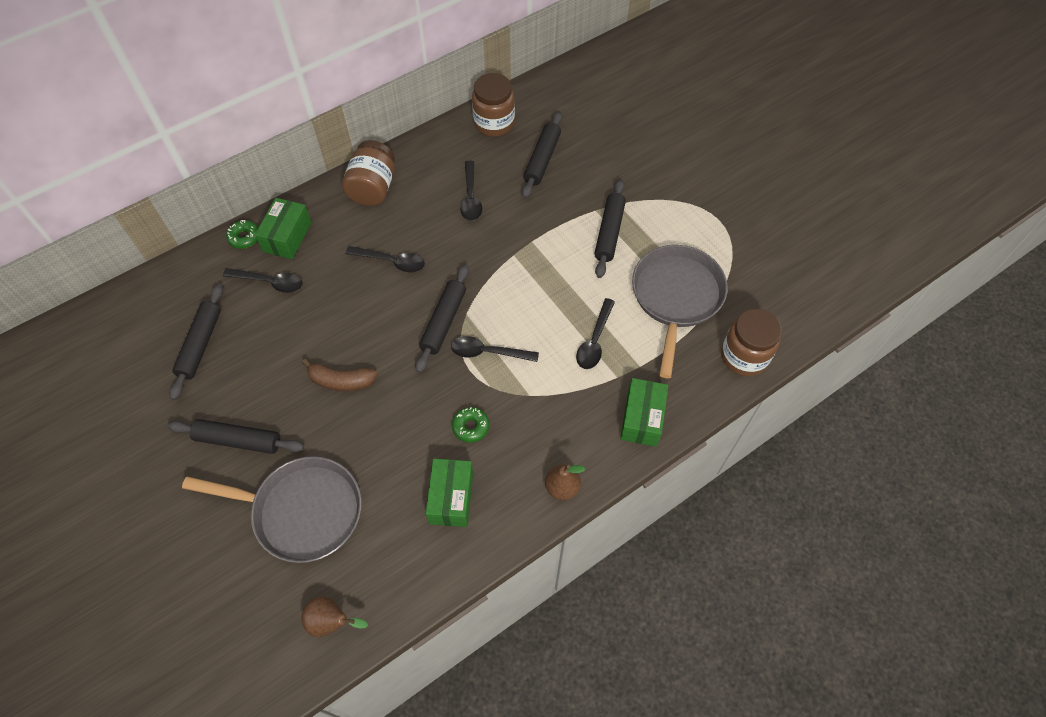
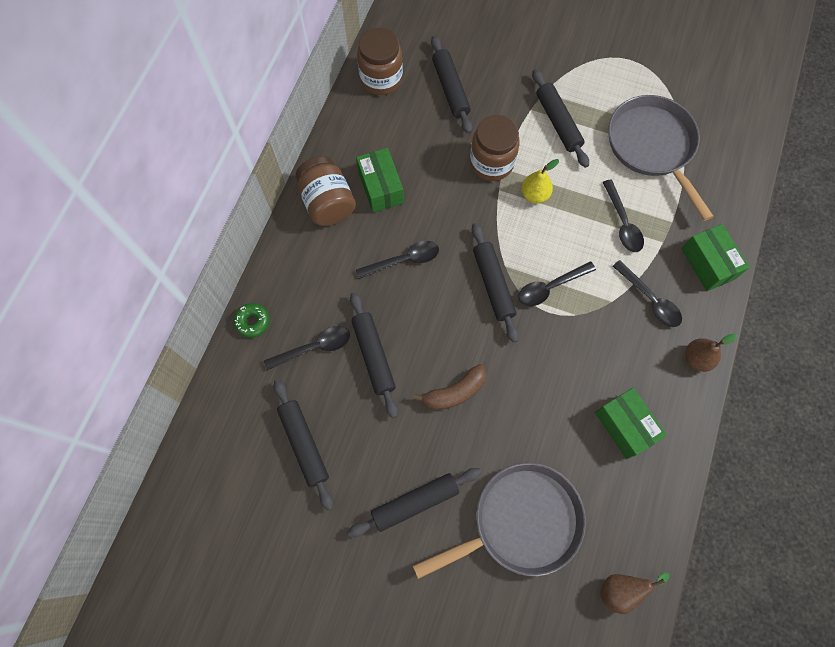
camera: 35 degrees left, 10 degrees up
(287, 237) = (292, 296): green box -> green box (381, 187)
(306, 315) = (373, 356): none -> black rolling pin
(470, 427) = (590, 358): green donut -> none
(471, 197) = (420, 160): black spoon -> black spoon (650, 299)
(539, 275) = (534, 195): none -> yellow pear
(744, 356) = (738, 164): brown jar -> brown jar (491, 163)

